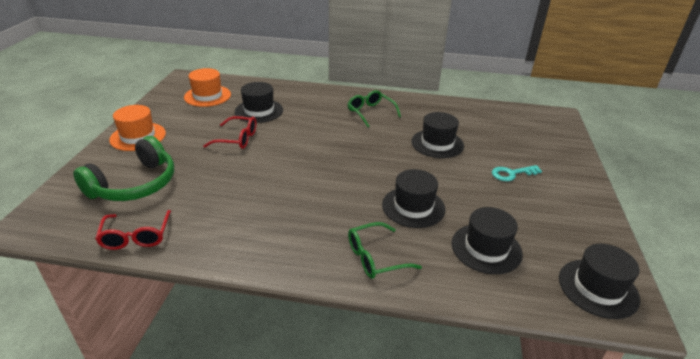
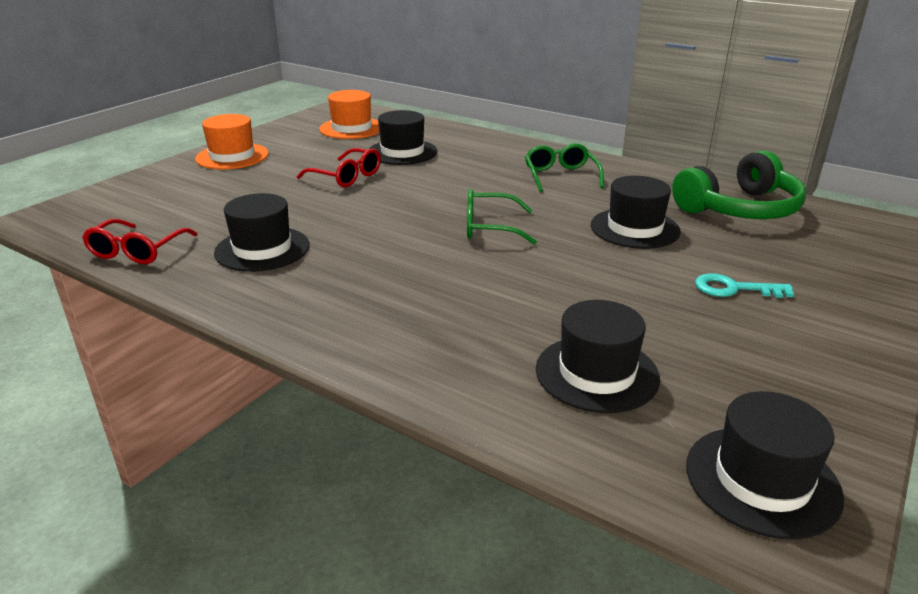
camera: 25 degrees right, 5 degrees down
(135, 184) = (184, 201): green headphones -> green headphones (740, 209)
(375, 257) = (409, 342): green glasses -> green glasses (490, 227)
(413, 207) = (523, 296): black hat -> black hat (262, 249)

